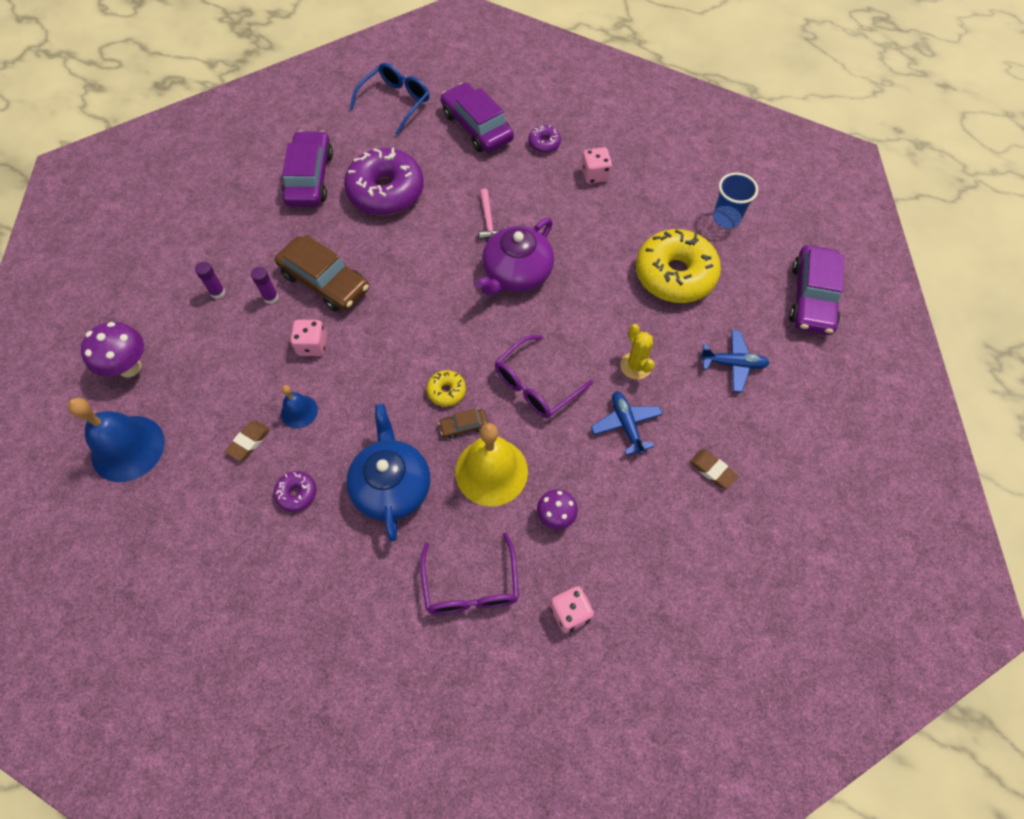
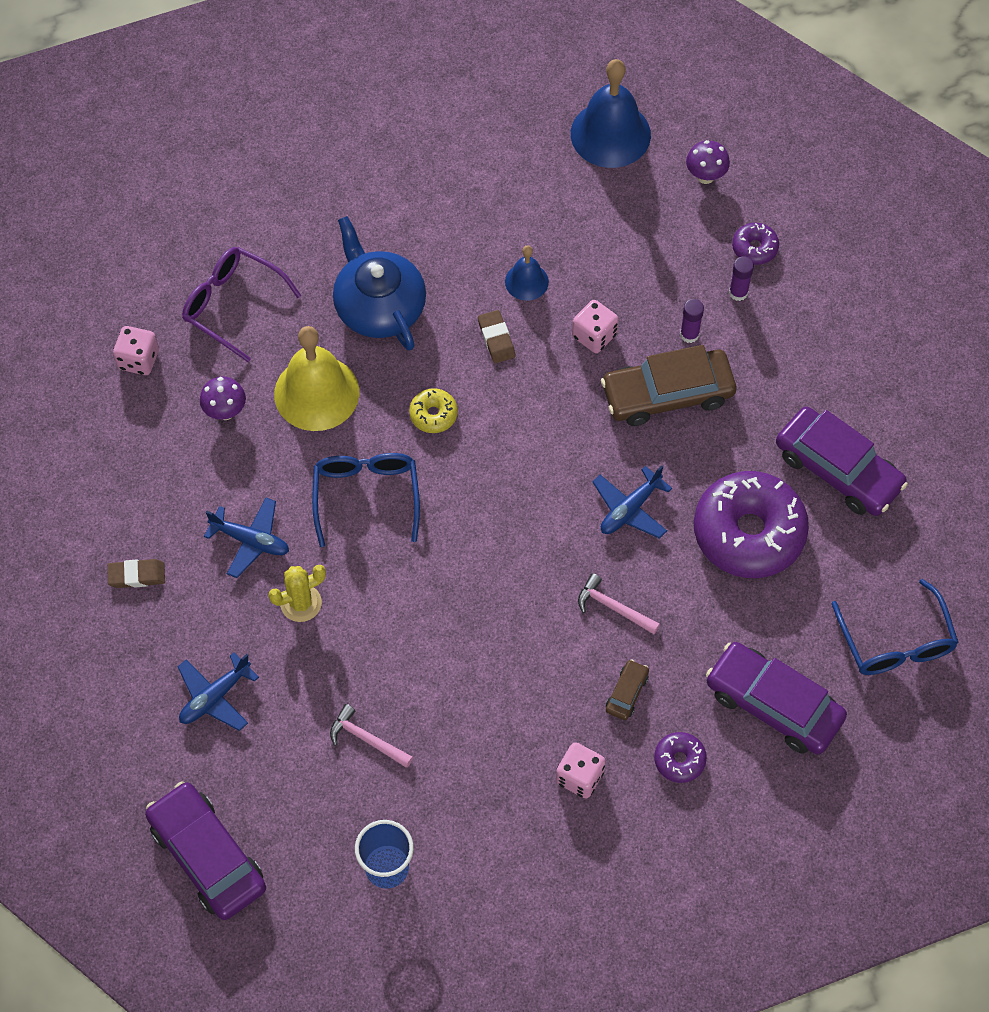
camera: 130 degrees right, 0 degrees up
(129, 367) = (705, 176): purple mushroom -> purple mushroom, size x0.64
(249, 442) = (530, 225): brown eraser -> brown eraser (496, 339)
(296, 493) = (442, 232): purple donut -> purple donut (754, 248)
(392, 486) = (379, 306): blue teapot -> blue teapot turned 150 degrees counterclockwise
(420, 250) = (630, 509): none -> blue plane
(463, 426) = (383, 403): brown car -> brown car (626, 693)
(477, 127) = (773, 704): purple car -> purple car turned 150 degrees counterclockwise
(516, 273) = (515, 581): purple teapot -> none
(536, 385) = (366, 496): purple glasses -> blue glasses
(635, 366) = (301, 603): yellow cactus -> yellow cactus turned 45 degrees counterclockwise
(675, 275) = (367, 739): yellow donut -> pink hammer

